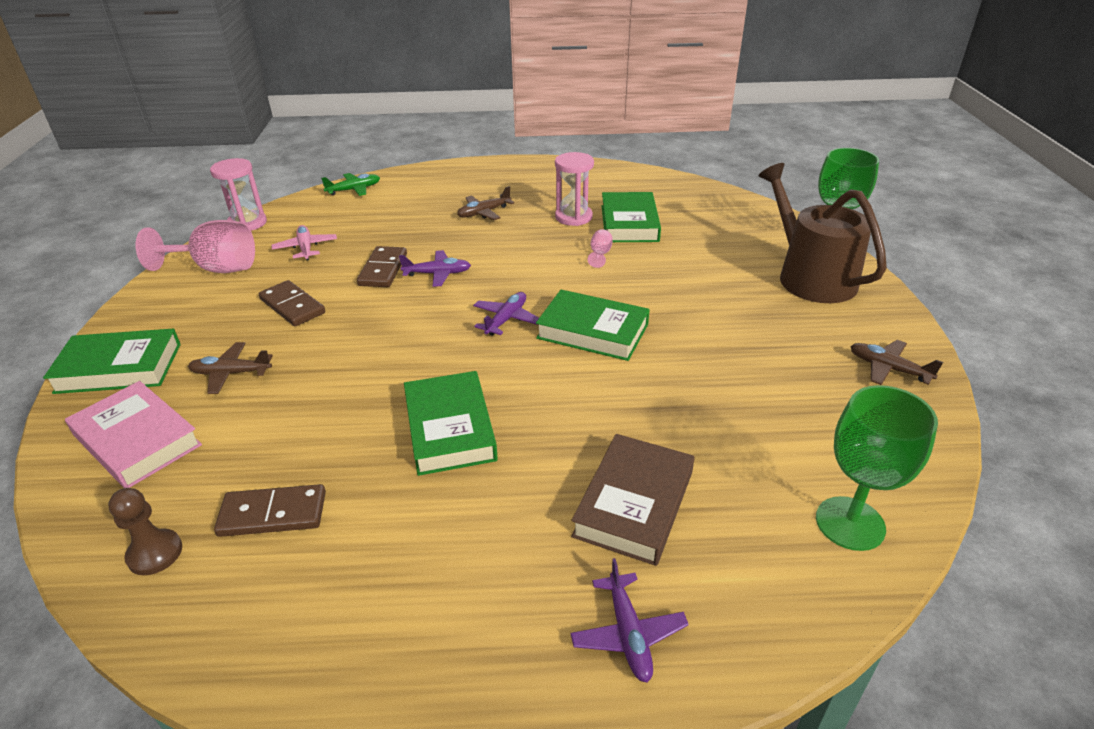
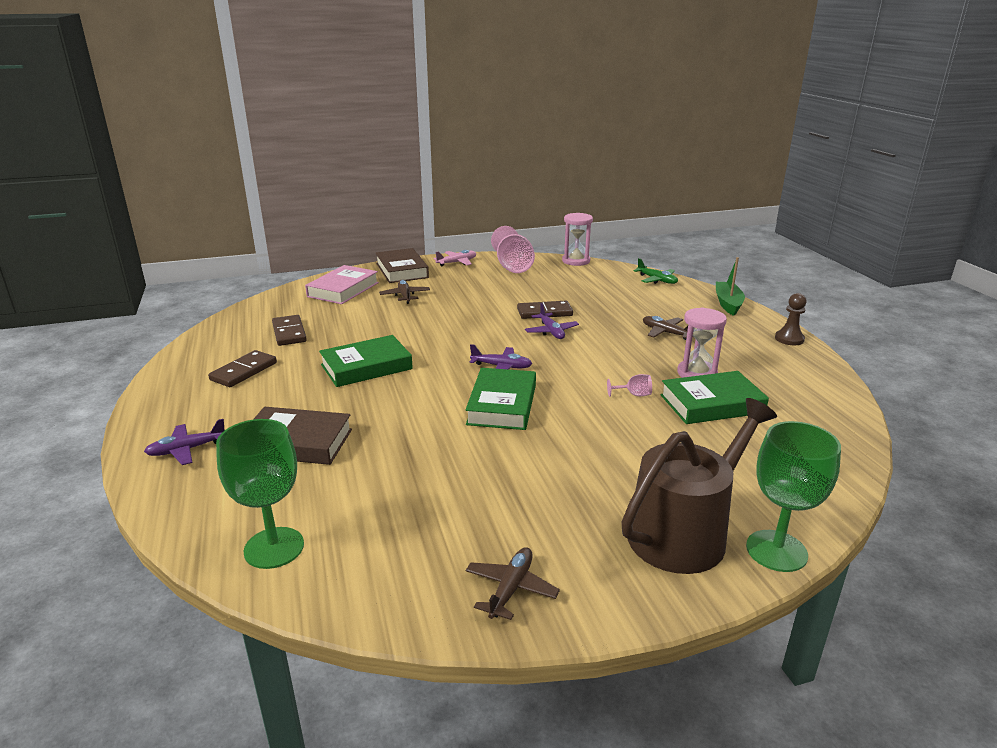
camera: 75 degrees right, 10 degrees down
(119, 368) = (401, 270): green book -> brown book
(155, 553) = (263, 314): brown pawn -> brown pawn (789, 339)
(292, 306) = (482, 295): brown domino -> brown domino (244, 371)
(306, 248) = (556, 284): pink plane -> pink plane (457, 262)
(442, 170) = (728, 304): none -> green boat

